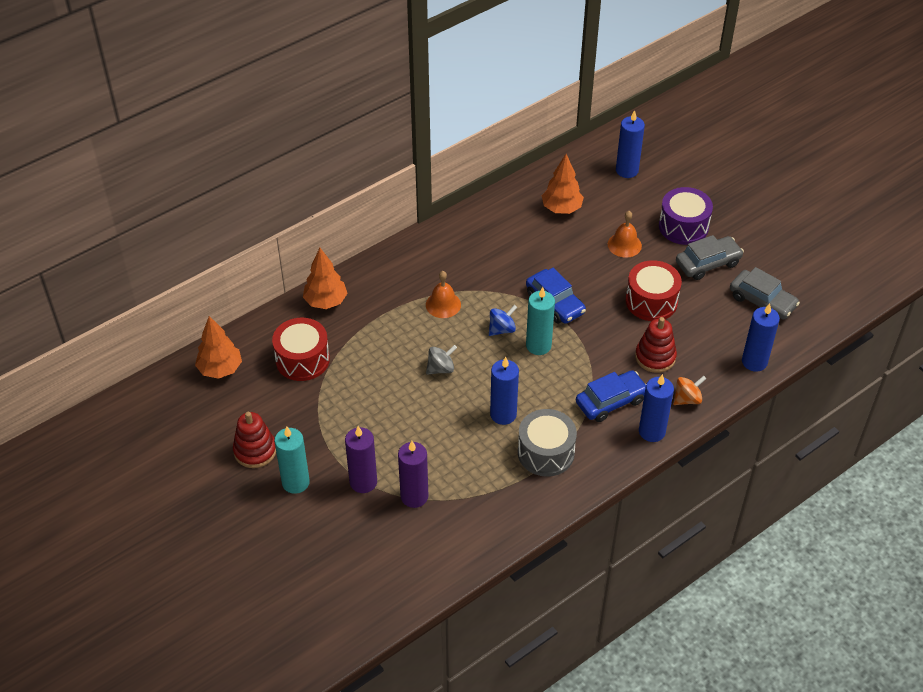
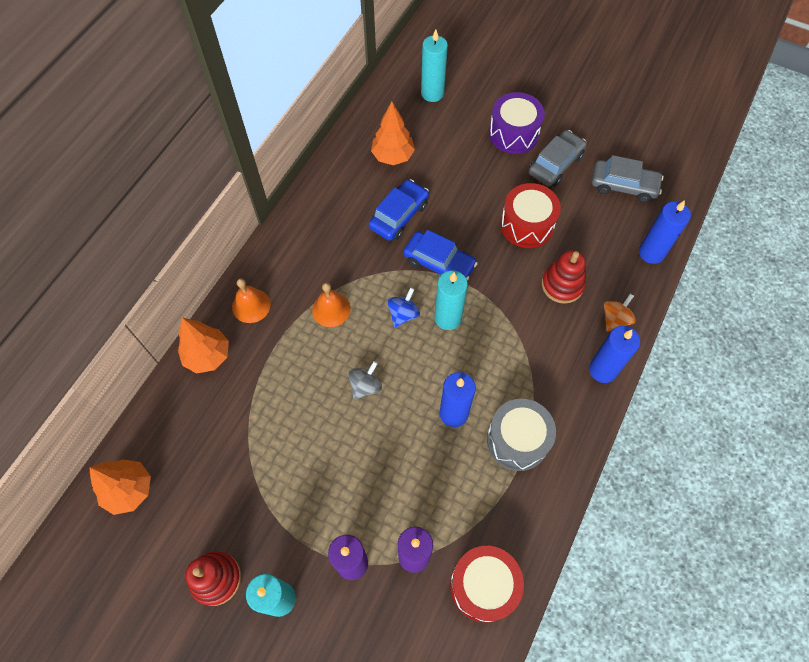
camera: 25 degrees left, 15 degrees up
(302, 359) = (215, 438): red drum -> red drum (483, 586)
(610, 401) = (547, 352): blue car -> blue car (399, 215)
(624, 245) = (471, 173): orange bell -> orange bell (251, 305)
(627, 170) = (432, 93): blue candle -> turquoise candle

